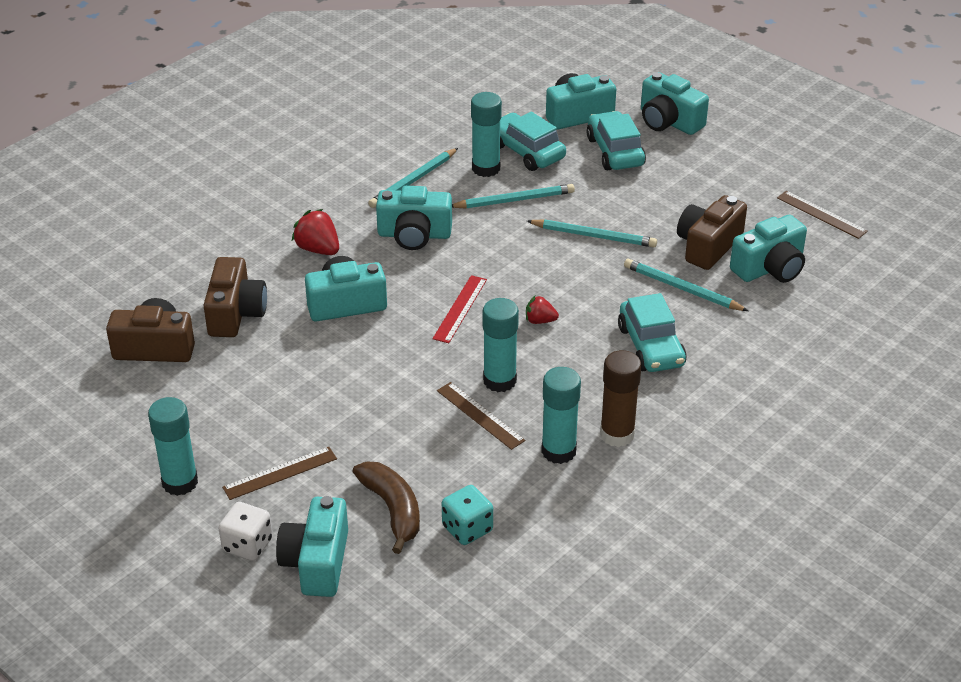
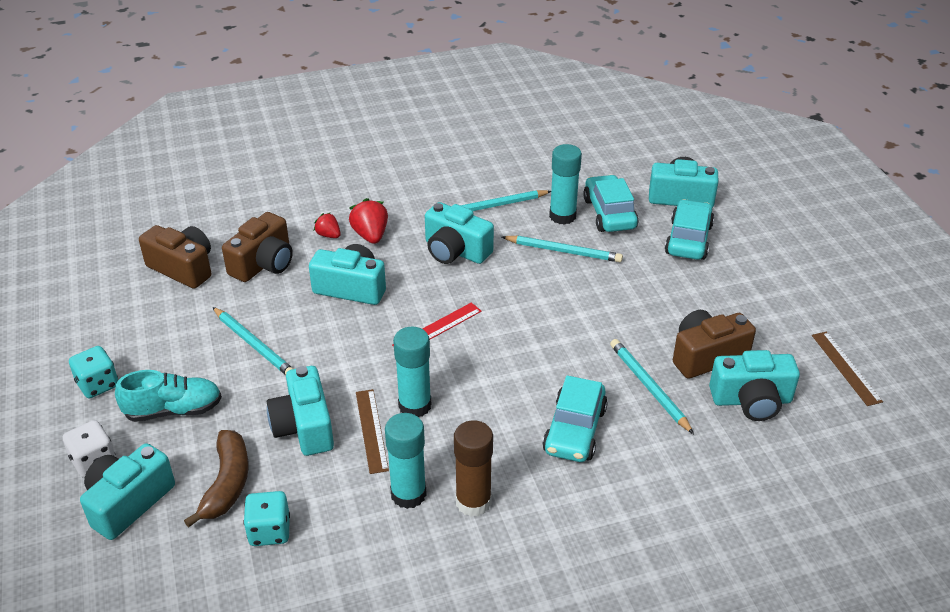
camera: 30 degrees right, 0 degrees up
(180, 482) = (98, 384): turquoise glue stick -> turquoise dice
(280, 473) = (174, 410): brown ruler -> turquoise shoe
(540, 321) = (495, 365): red strawberry -> red strawberry (328, 235)
(593, 236) = (606, 307): turquoise pencil -> turquoise pencil (253, 344)
(669, 121) = (760, 229): turquoise camera -> turquoise camera (304, 427)

